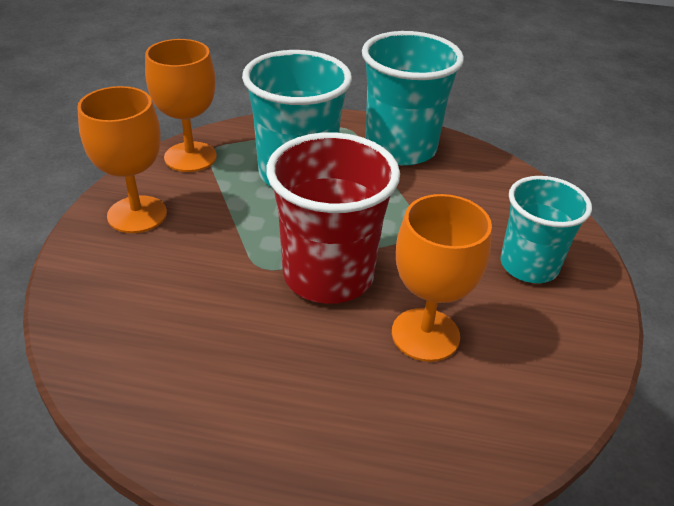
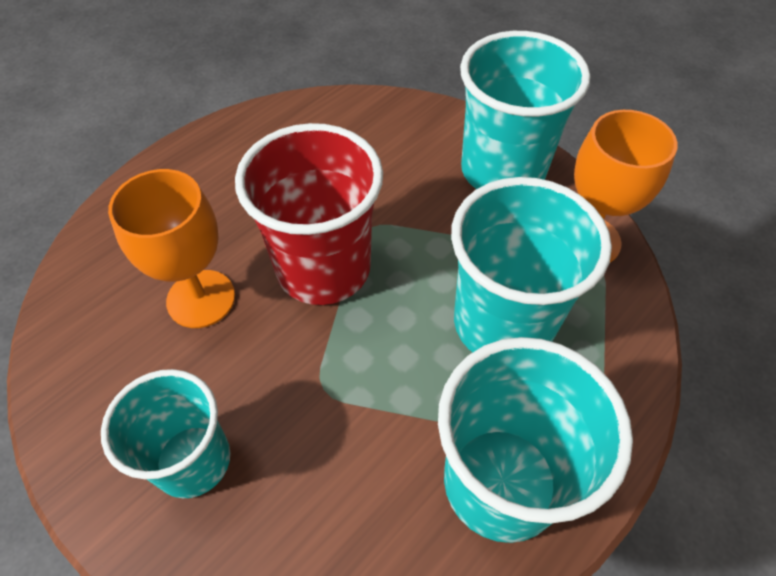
camera: 125 degrees right, 15 degrees up
(137, 214) = (502, 171): orange goblet -> turquoise cup

